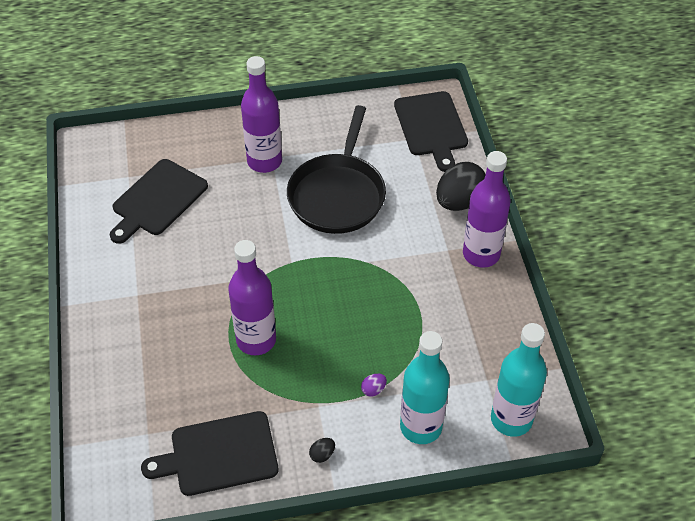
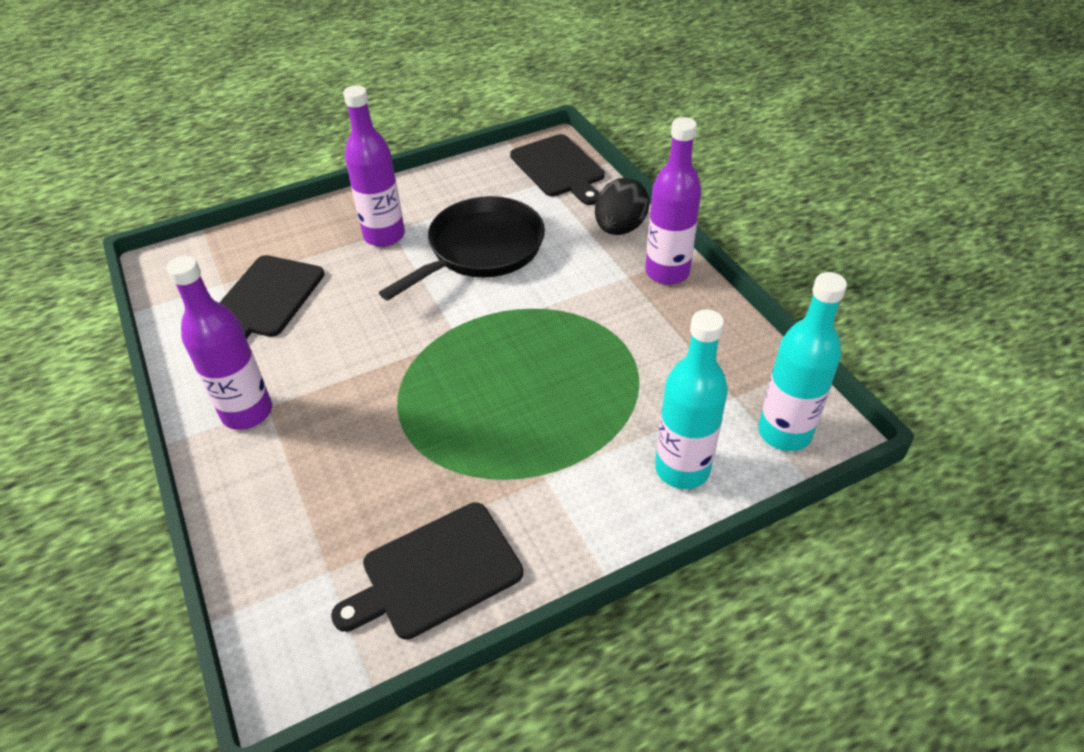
camera: 15 degrees left, 5 degrees down
(256, 340) = (438, 421): purple bottle -> purple bottle (247, 412)
(322, 454) = (573, 535): black egg -> none
(338, 194) = (481, 250): black pan -> black pan turned 135 degrees counterclockwise
(373, 390) = (606, 441): purple egg -> none

